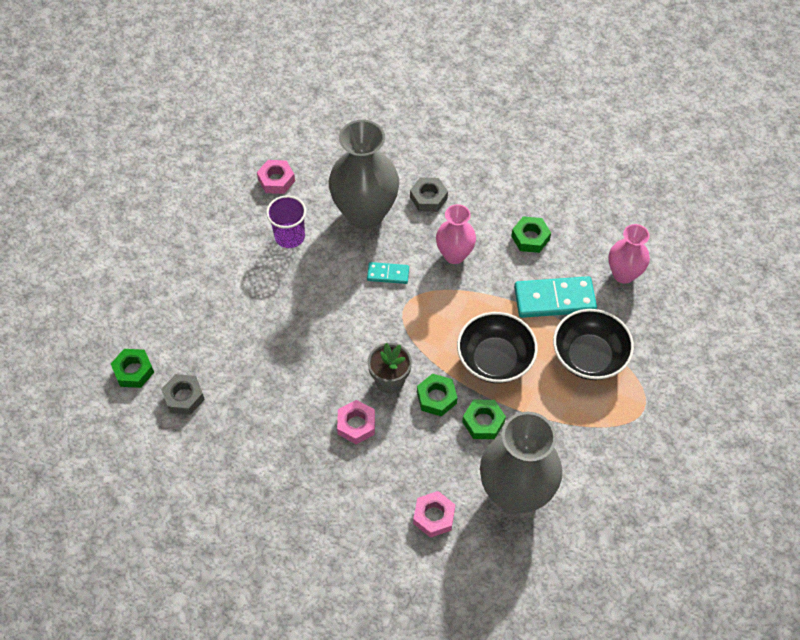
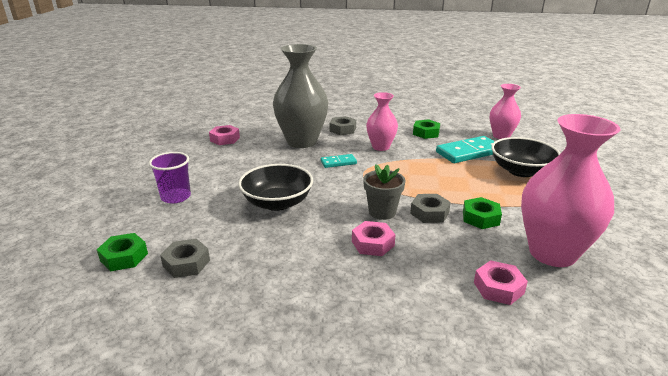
camera: 20 degrees left, 30 degrees down
(289, 236) = (248, 159): purple cup -> purple cup (176, 197)
(436, 398) = (429, 213): green nut -> grey nut
(495, 359) = (456, 185): black bowl -> black bowl (277, 203)
(515, 493) = (552, 253): grey vase -> pink vase

